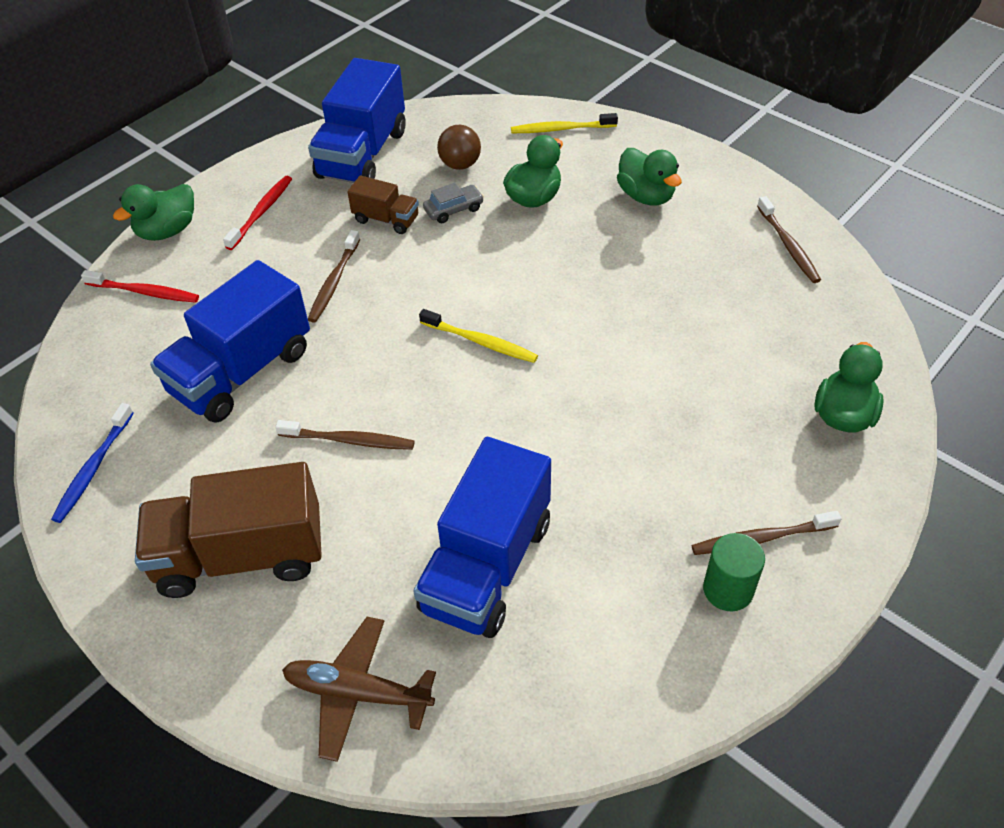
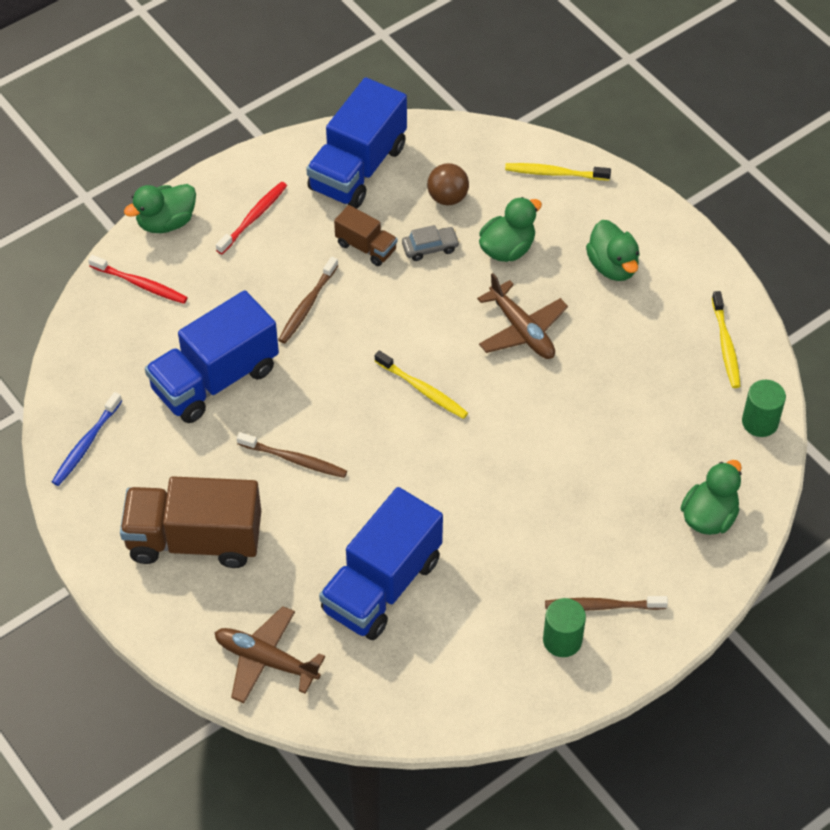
camera: 10 degrees right, 5 degrees up
(572, 267) = (522, 330): none -> brown plane
(788, 246) = (726, 345): brown toothbrush -> yellow toothbrush
(855, 310) = (760, 422): none -> green cylinder

